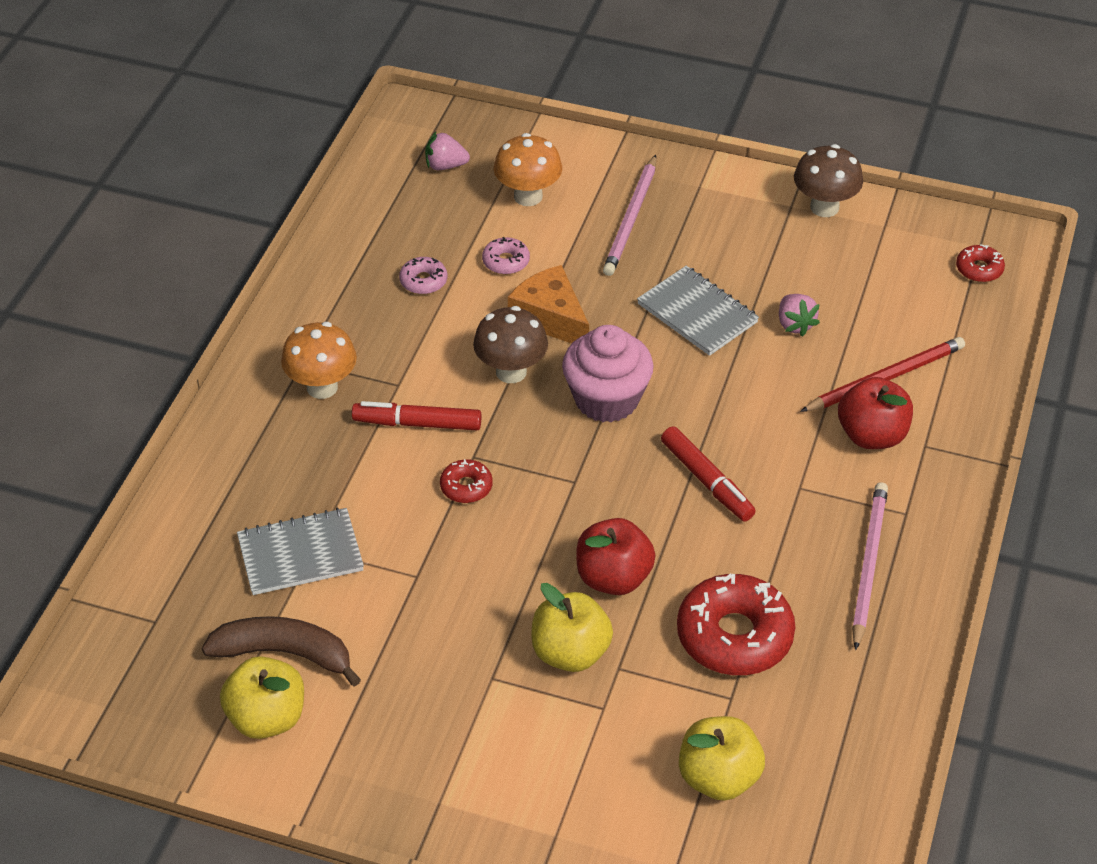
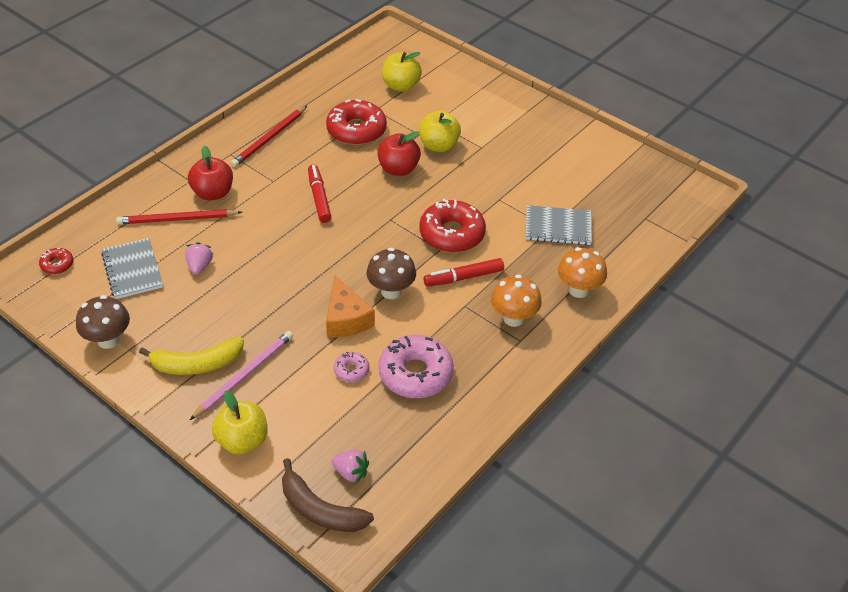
camera: 160 degrees left, 0 degrees up
(267, 718) = (597, 161): yellow apple -> yellow apple (242, 440)
(285, 654) = (580, 184): brown banana -> brown banana (320, 509)
(417, 423) = (463, 277): red marker -> red marker turned 135 degrees clockwise
(423, 281) = (415, 373): pink donut -> pink donut, size x2.09
(466, 487) = (452, 234): red donut -> red donut, size x2.09
(528, 196) = (304, 420): orange mushroom -> orange mushroom (578, 290)
(606, 399) = (344, 257): pink cupcake -> none
(697, 214) = (197, 364): none -> yellow banana
(697, 313) = (252, 292): grey notebook -> grey notebook (132, 270)
(868, 565) = (269, 138): pink pencil -> red pencil

